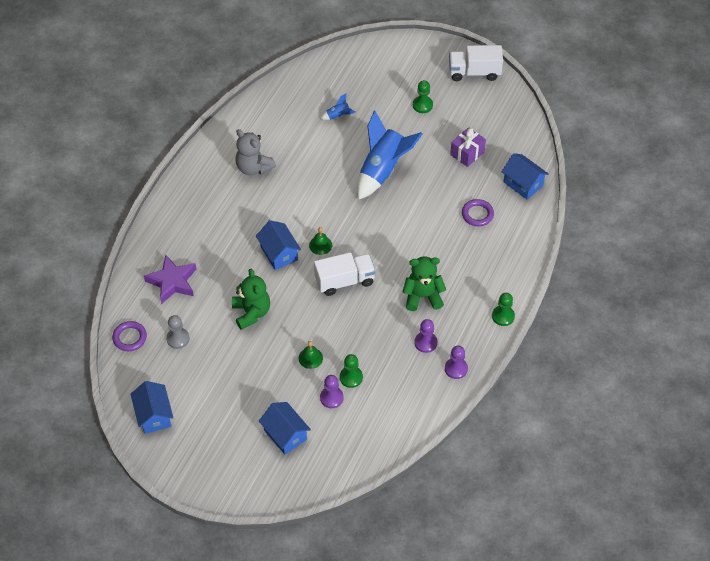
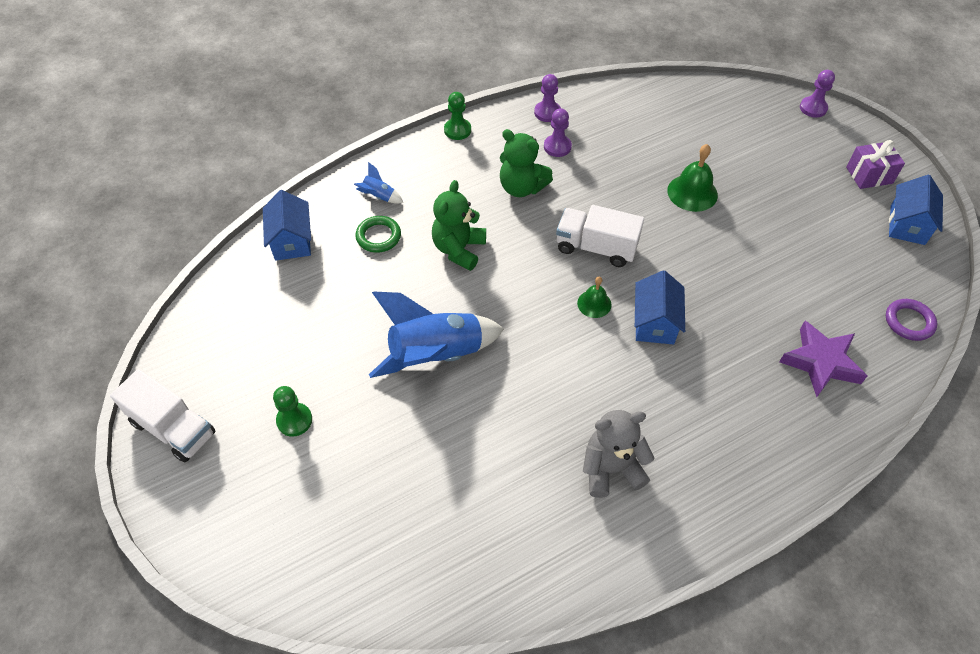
camera: 145 degrees left, 0 degrees up
(178, 339) = (843, 289): grey pawn -> none
(251, 313) = (733, 271): green teddy bear -> green teddy bear (459, 249)
(253, 167) = (611, 469): grey teddy bear -> grey teddy bear turned 90 degrees counterclockwise
(285, 435) = (764, 142): blue house -> none
(310, 358) = (692, 192): green bell -> green bell, size x1.62
(331, 398) = (694, 148): purple pawn -> purple pawn (813, 108)
(338, 116) = (424, 480): blue rocket -> blue rocket (379, 196)
(351, 377) = (660, 155): green pawn -> none
(467, 153) = (312, 314): purple gift -> purple gift (869, 175)
(477, 214) = (378, 236): purple ring -> green ring

